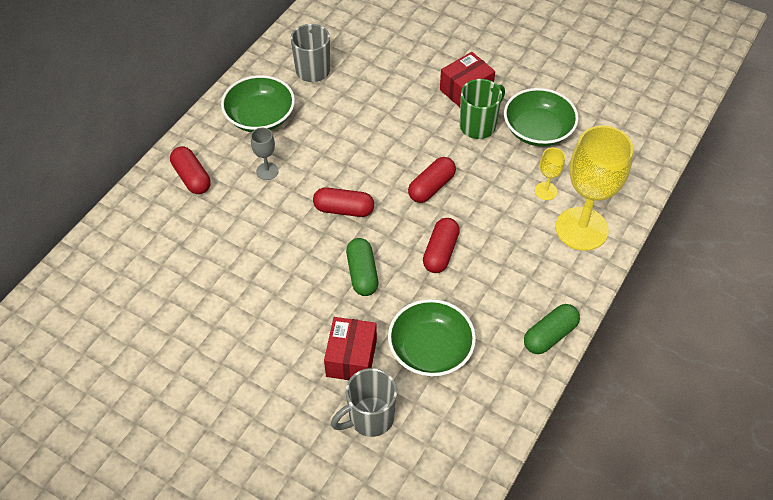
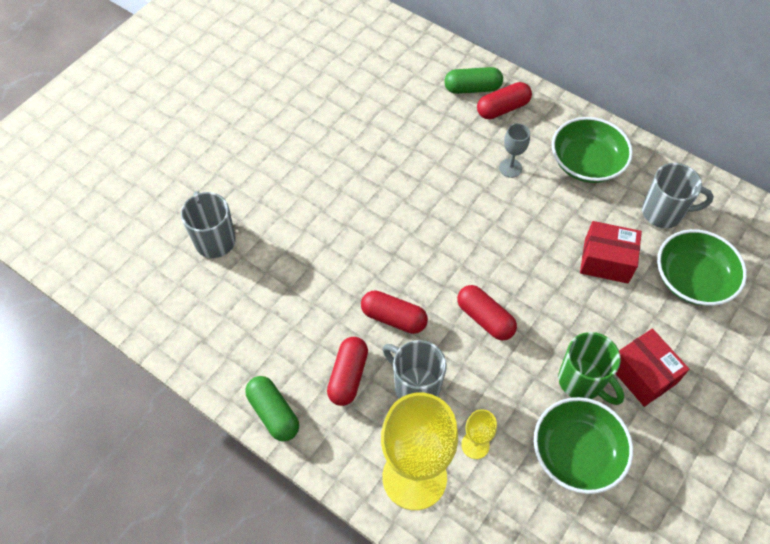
camera: 95 degrees right, 5 degrees up
(344, 209) = (456, 232): red capsule -> red capsule (348, 376)
(351, 358) = (279, 229): red box -> red box (606, 261)
(362, 273) = (374, 244): green capsule -> green capsule (472, 88)
(430, 349) = (276, 296): green bowl -> green bowl (692, 279)
(503, 232) = (415, 386): none -> grey mug

